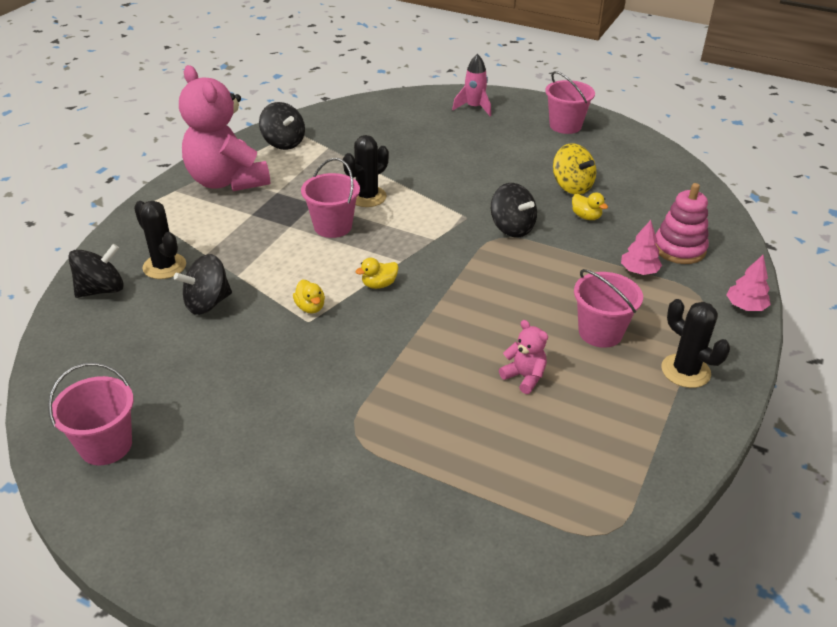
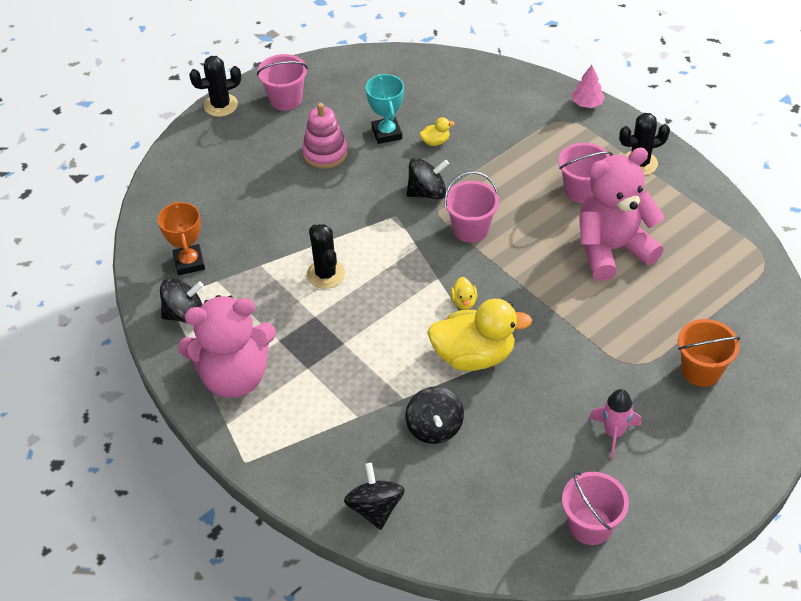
camera: 65 degrees left, 10 degrees up
(164, 266) = (361, 452): black cactus -> black cactus (221, 105)
(310, 307) = (474, 356): yellow duck -> yellow duck, size x2.38
(333, 226) = (361, 311): pink bucket -> pink bucket (471, 229)
(340, 130) = (189, 262): none -> orange trophy
(372, 500) = (701, 370): none -> orange bucket
(474, 108) = (211, 149): pink rocket -> pink rocket (614, 433)
(524, 377) = (612, 249): pink teddy bear -> pink teddy bear, size x2.39
(572, 186) = (387, 133): yellow spinning top -> turquoise trophy
(639, 271) = (521, 140): pink tree -> none
(679, 249) = (505, 107): pink stacking toy -> pink stacking toy (325, 153)

